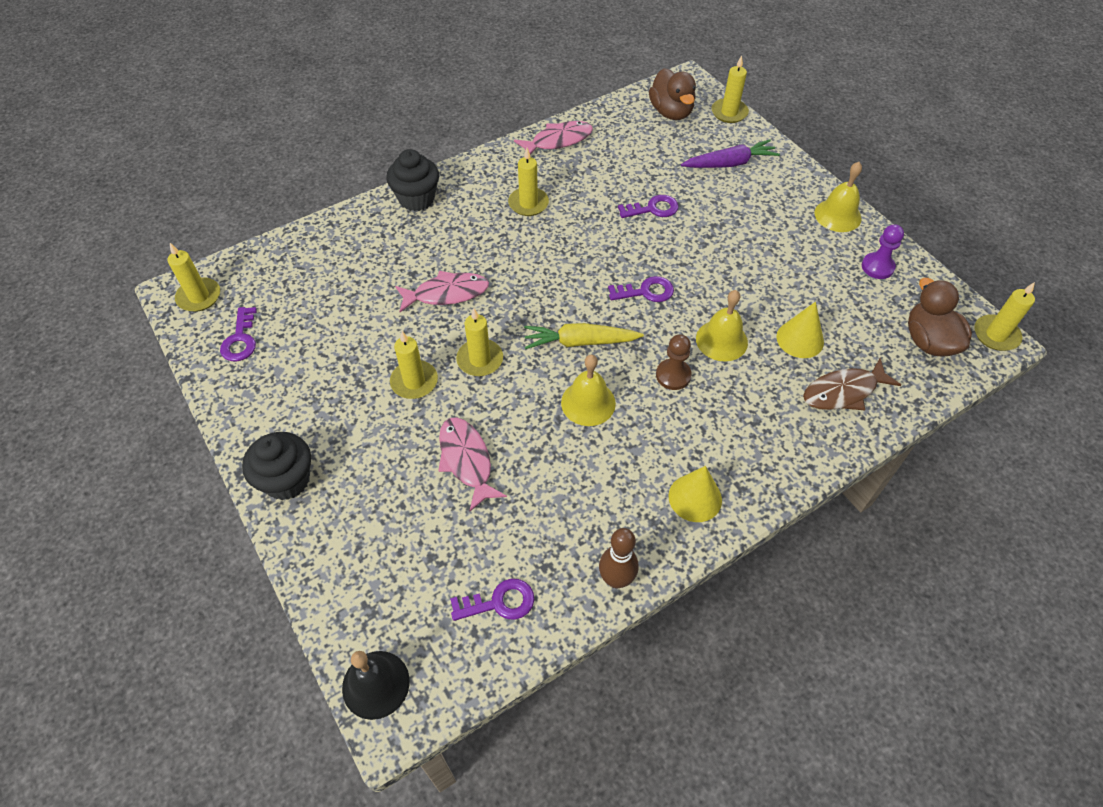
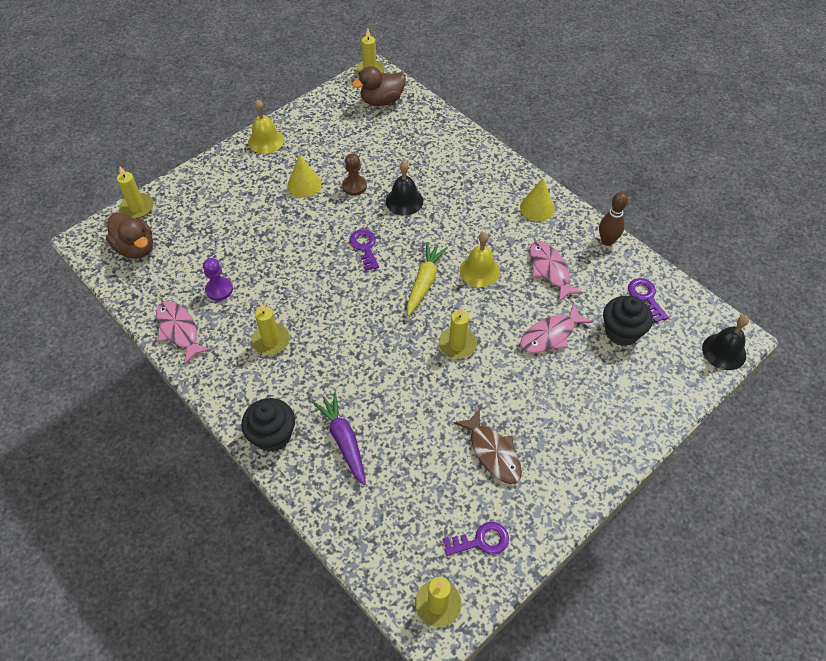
camera: 100 degrees left, 0 degrees up
(287, 480) = (606, 451): black cupcake -> black cupcake (621, 332)
(414, 382) = (490, 385): yellow candle -> none
(446, 293) = (392, 382): pink fish -> pink fish (550, 270)
(580, 342) = (424, 282): yellow carrot -> yellow carrot turned 150 degrees counterclockwise
(653, 209) = (269, 250): purple key -> none
(671, 112) = (136, 248): brown duck -> brown duck turned 75 degrees clockwise
(673, 375) = (442, 225): brown pawn -> brown pawn (354, 186)
(721, 340) = (404, 201): yellow bell -> black bell
(730, 163) = (208, 204): purple carrot -> purple carrot (344, 440)
(800, 339) = (394, 161): yellow cone -> yellow cone (304, 185)
(843, 392) = (434, 140): brown fish -> brown fish (492, 452)
(877, 267) = (317, 121): purple pawn -> purple pawn (219, 289)

